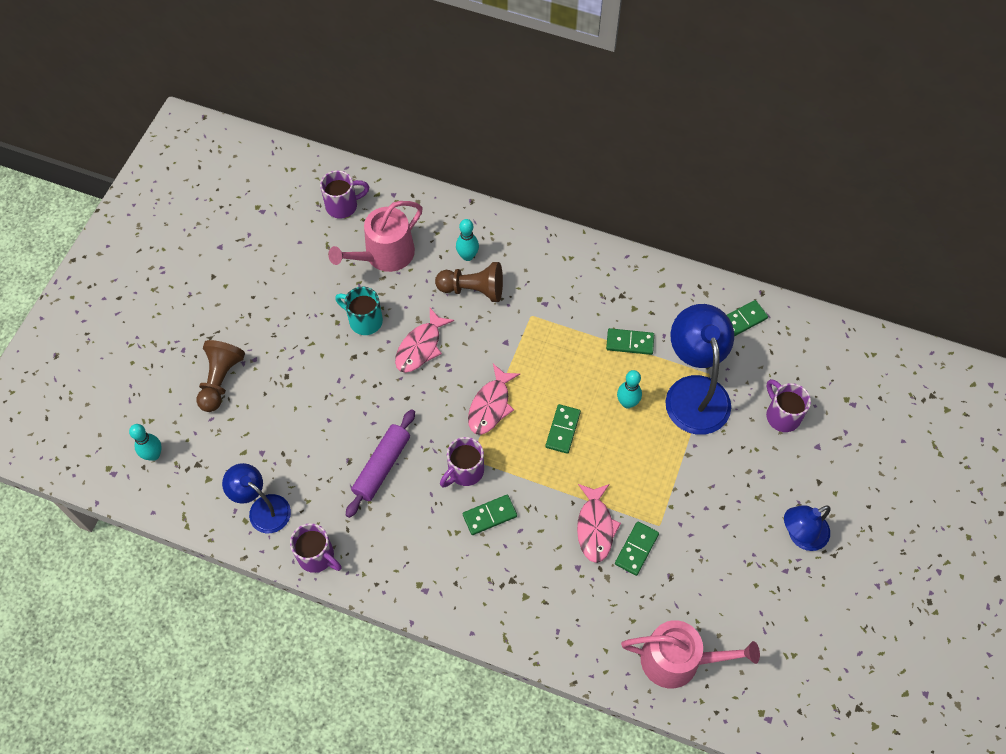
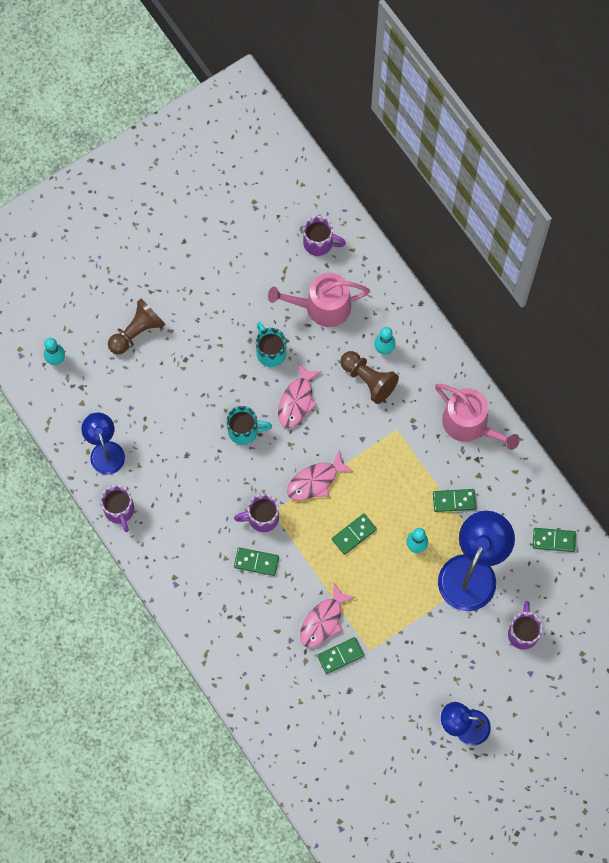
camera: 35 degrees right, 10 degrees up
(382, 466) = (206, 475): purple rolling pin -> none
(390, 403) = (244, 431): none -> turquoise mug
(420, 347) = (297, 401): pink fish -> pink fish turned 45 degrees counterclockwise
(630, 343) = (454, 501): green domino -> green domino turned 45 degrees counterclockwise
(678, 660) = (311, 749): pink watering can -> pink watering can (470, 424)

